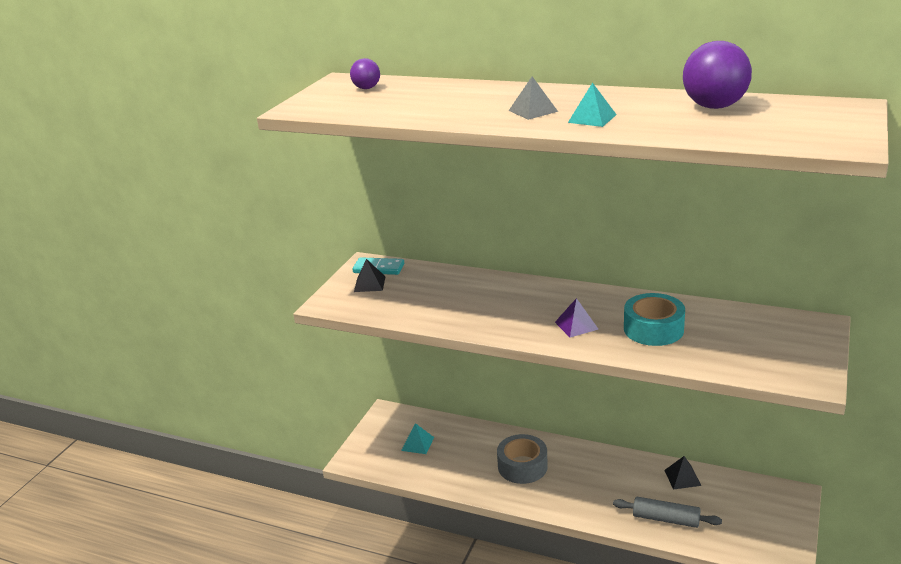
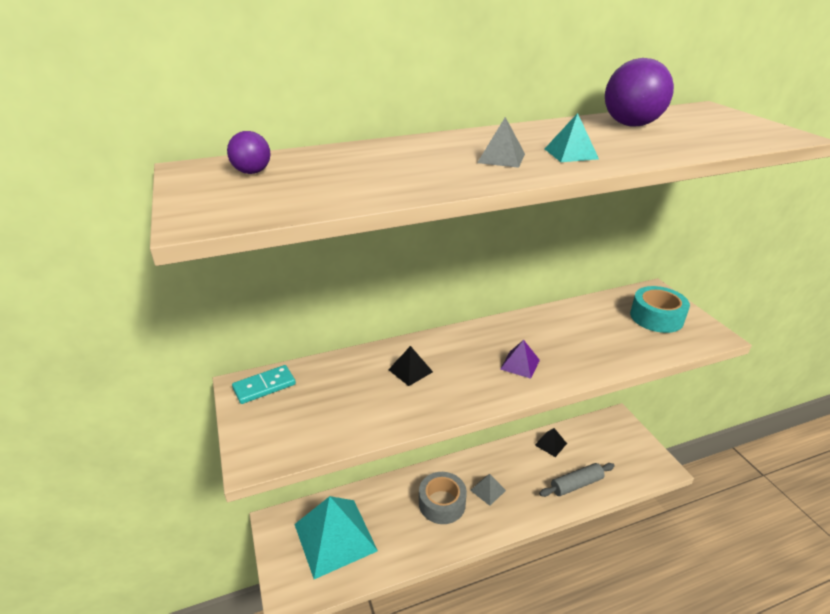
camera: 45 degrees left, 5 degrees up
(369, 284) = (276, 409): black pyramid -> black pyramid (410, 370)
(417, 444) = (335, 537): turquoise pyramid -> turquoise pyramid, size x2.35
(573, 478) = (488, 490): none -> grey pyramid
(653, 329) = (574, 341): turquoise tape -> turquoise tape (656, 317)

